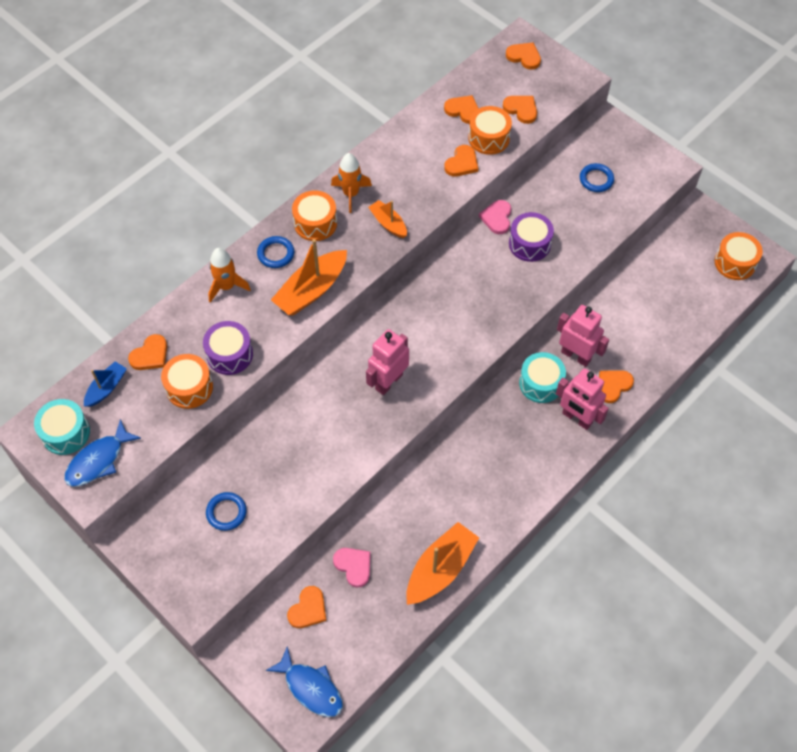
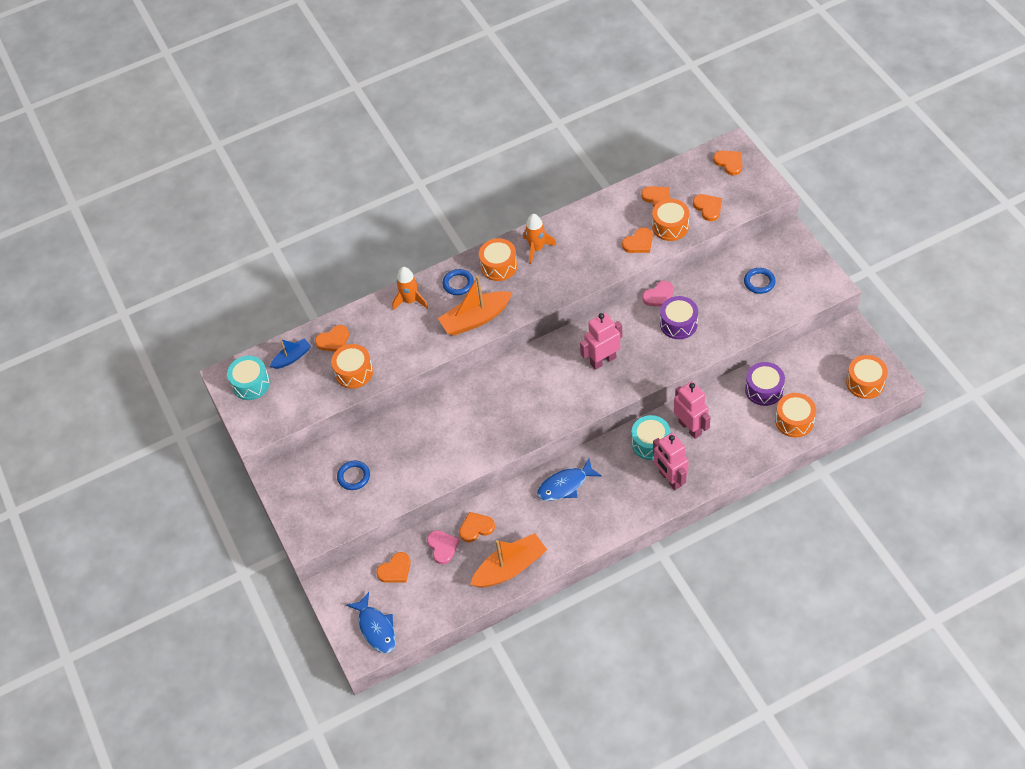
camera: 25 degrees right, 5 degrees down
(98, 460) = (268, 410): blue fish -> blue fish (565, 485)
(229, 354) = (393, 354): purple drum -> purple drum (764, 389)
(388, 223) = (558, 279): orange boat -> none
(388, 381) = (517, 408): pink robot -> pink robot (603, 360)
(497, 218) = (659, 296): pink heart -> pink heart turned 150 degrees counterclockwise
(613, 386) = (712, 460): orange heart -> orange heart (476, 528)
(680, 321) = (794, 421): none -> orange drum

